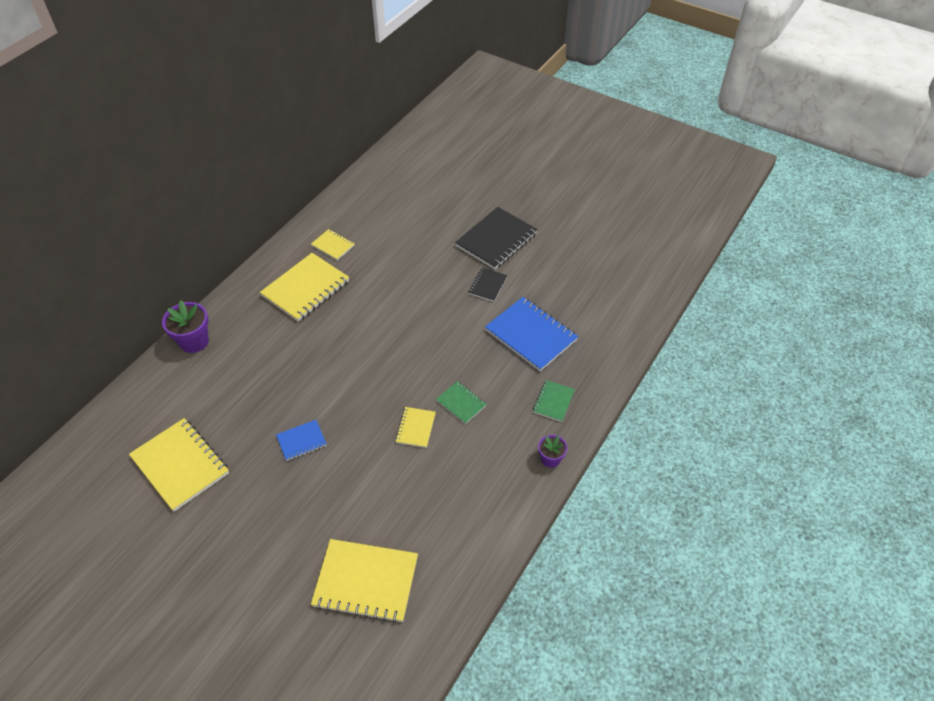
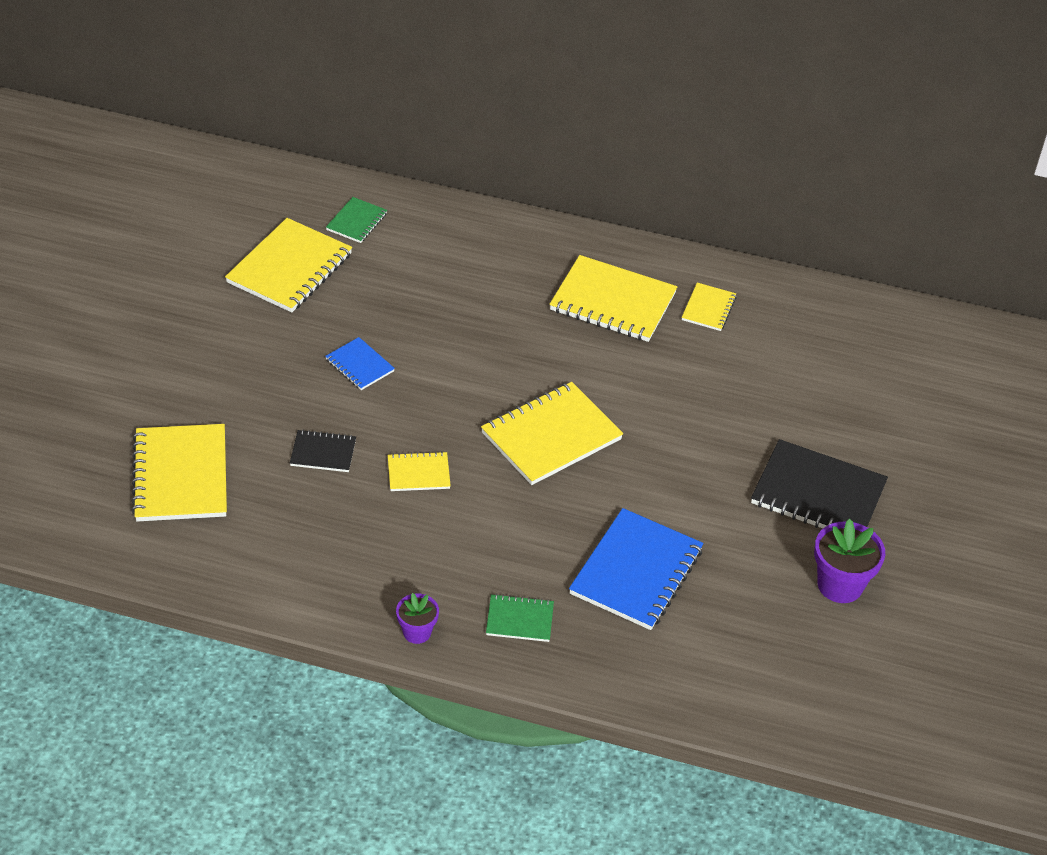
camera: 70 degrees right, 5 degrees down
(194, 341) = (475, 223): purple flower pot -> purple flower pot (840, 585)
(409, 349) = (551, 436): none -> yellow notebook
(461, 403) = (477, 513): green notebook -> green notebook (356, 222)
(487, 285) = (714, 501): black notebook -> black notebook (323, 453)

